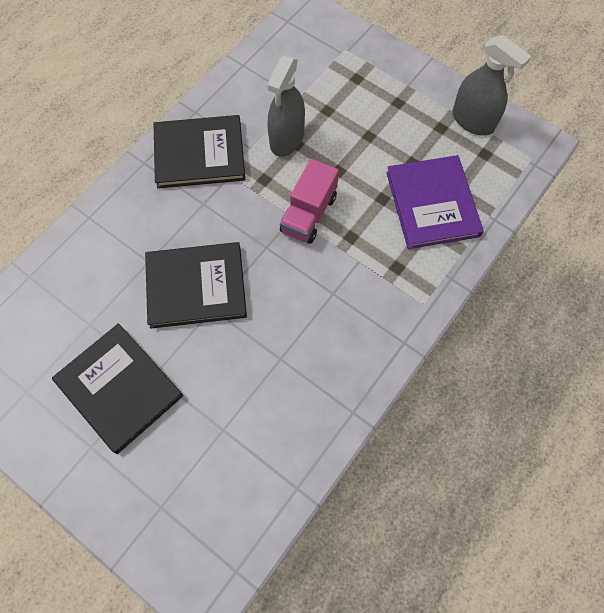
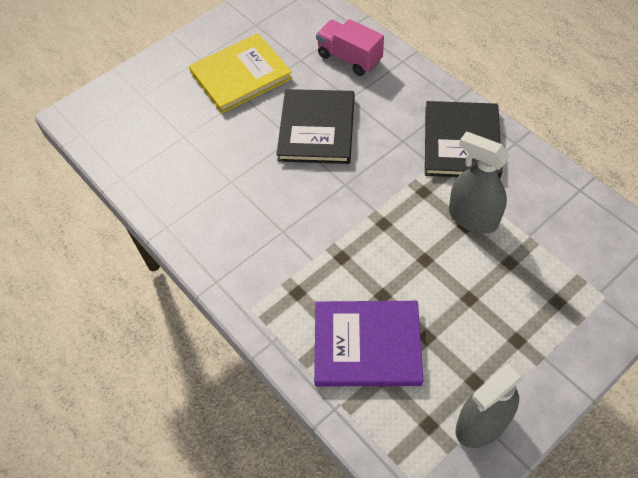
camera: 105 degrees right, 10 degrees down
(119, 388) = (241, 75): black book -> yellow book
(308, 214) = (375, 224): pink truck -> pink truck (349, 58)

